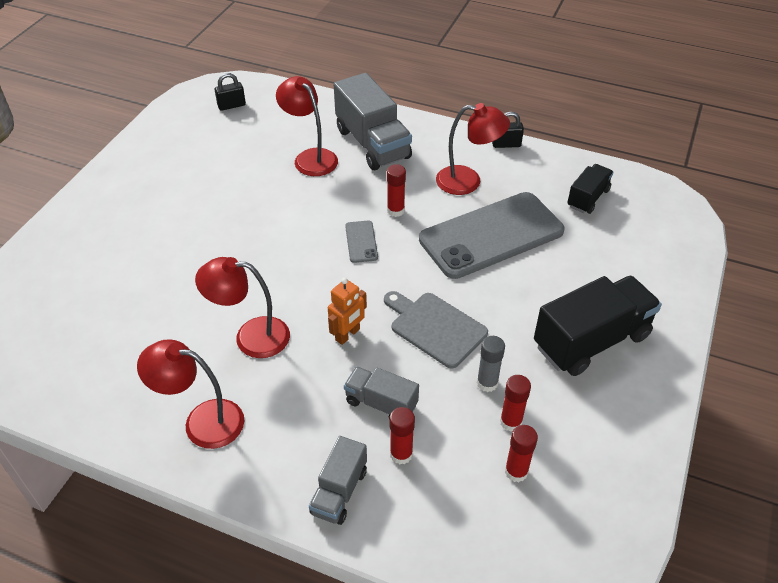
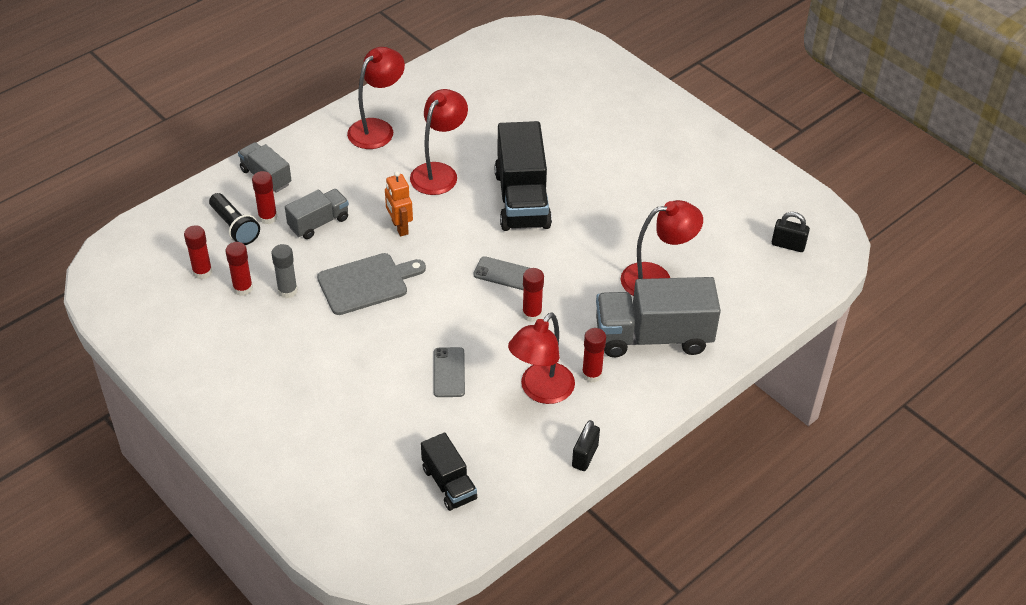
camera: 115 degrees right, 0 degrees up
(231, 105) = (788, 245): black padlock -> black padlock turned 75 degrees counterclockwise
(432, 162) = (591, 374): none -> red glue stick
(434, 478) = (234, 227): none -> black flashlight
(491, 235) = (449, 372): grey phone -> grey phone, size x0.40
(591, 341) = (273, 380): black truck -> black truck (522, 199)

